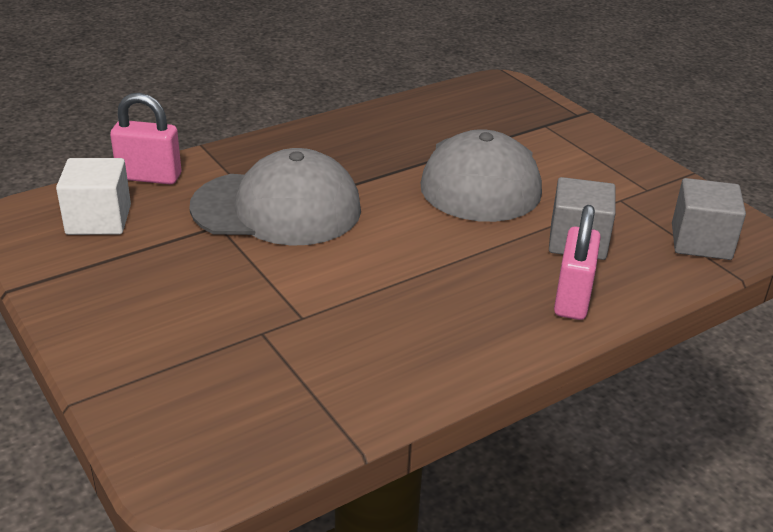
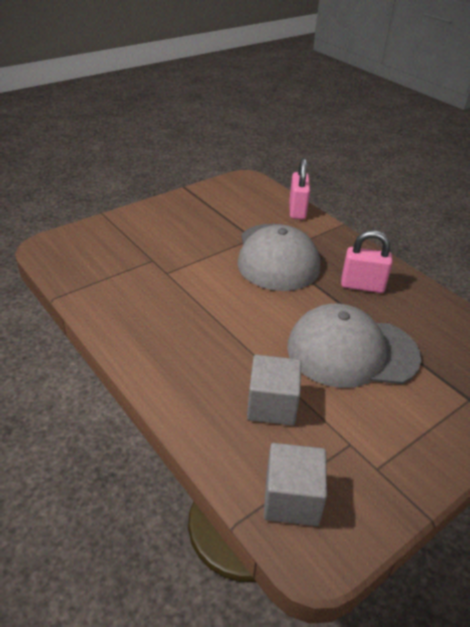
camera: 85 degrees right, 5 degrees up
(98, 220) = (248, 201): white cube -> none
(572, 299) = (193, 395): pink padlock -> pink padlock (362, 286)

